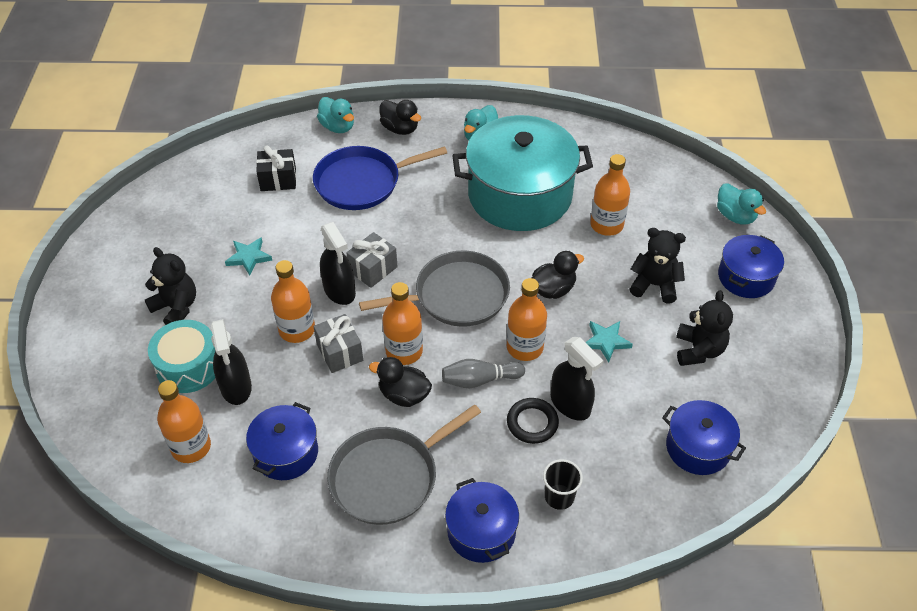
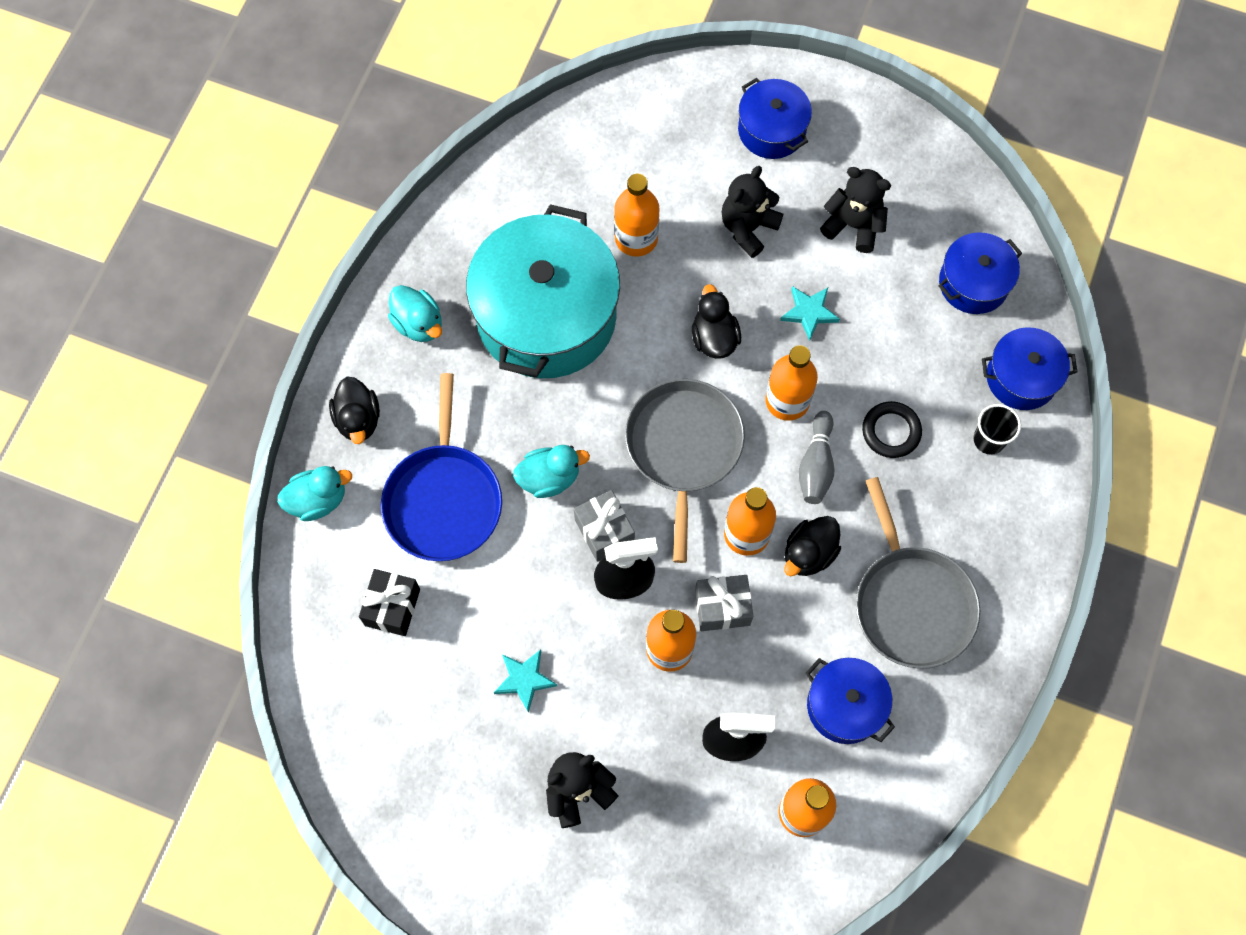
camera: 70 degrees left, 20 degrees up
(188, 366) = (680, 793): turquoise drum -> none
(400, 129) = (358, 419): black duck -> black duck turned 105 degrees clockwise
(481, 531) = (1006, 530): blue pot -> blue pot (1021, 377)
(570, 404) = (879, 383): black spray bottle -> none
(735, 216) = (677, 96): turquoise duck -> turquoise duck (549, 478)

